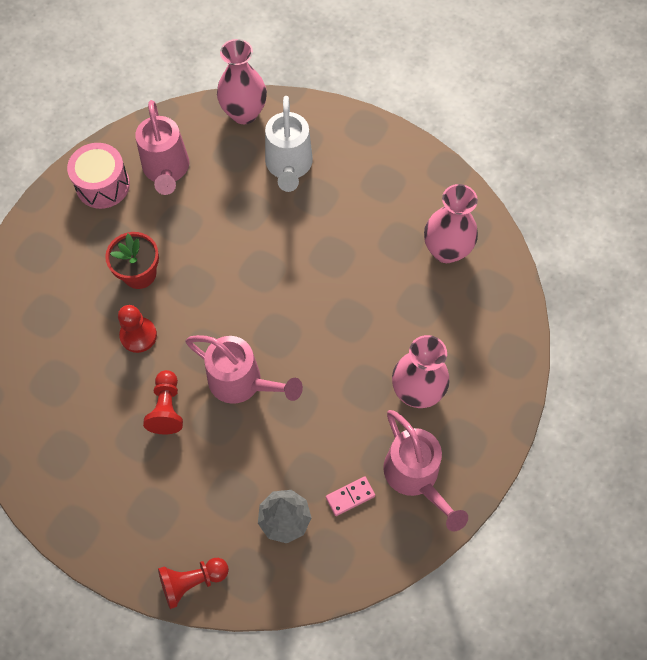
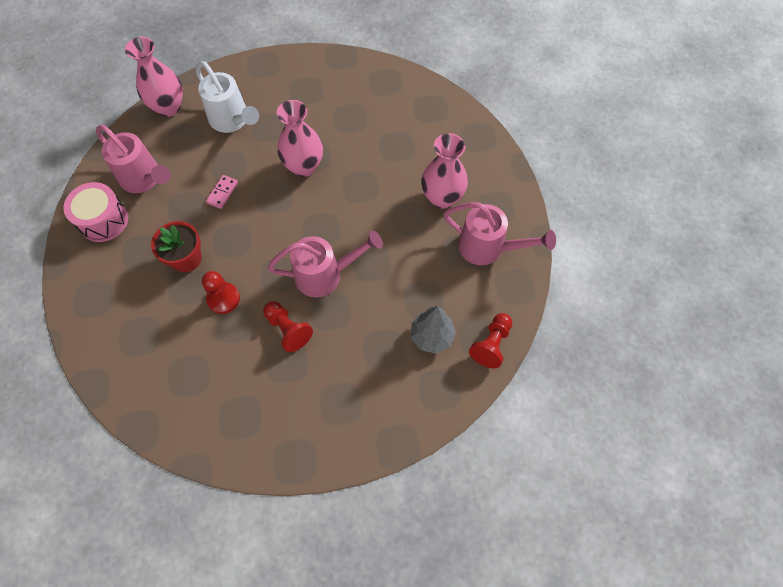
camera: 40 degrees left, 0 degrees up
(192, 581) = (408, 424): red pawn -> red pawn (491, 344)
(350, 497) = (459, 290): pink domino -> pink domino (222, 193)
(446, 250) = (383, 103): pink vase -> pink vase (304, 166)

